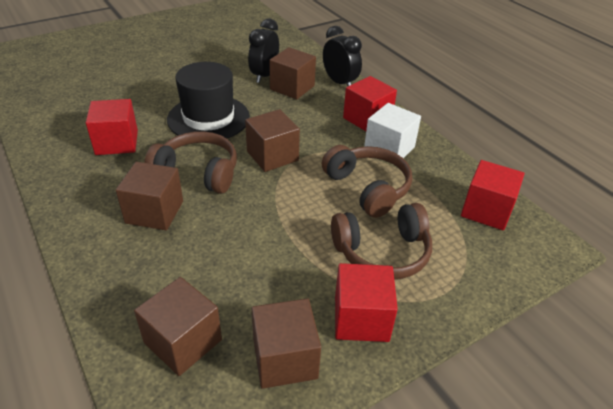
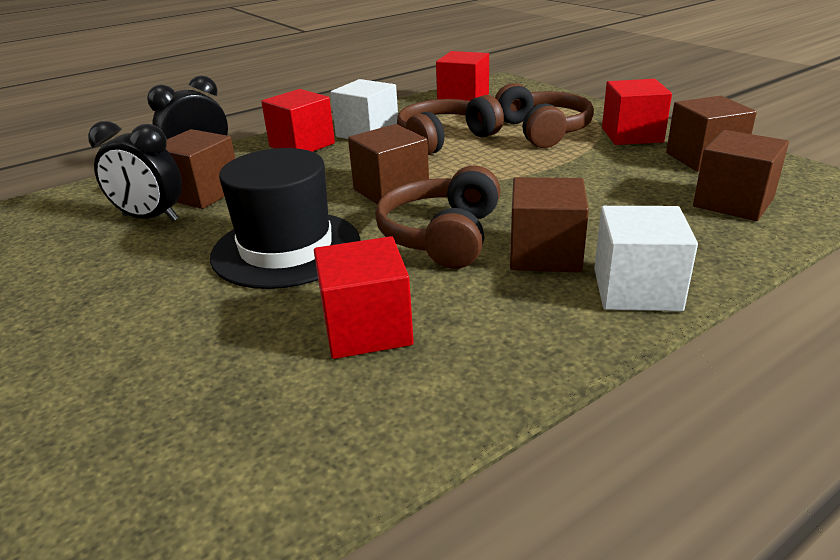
camera: 90 degrees left, 10 degrees down
(93, 242) = (636, 289): none -> white cube

